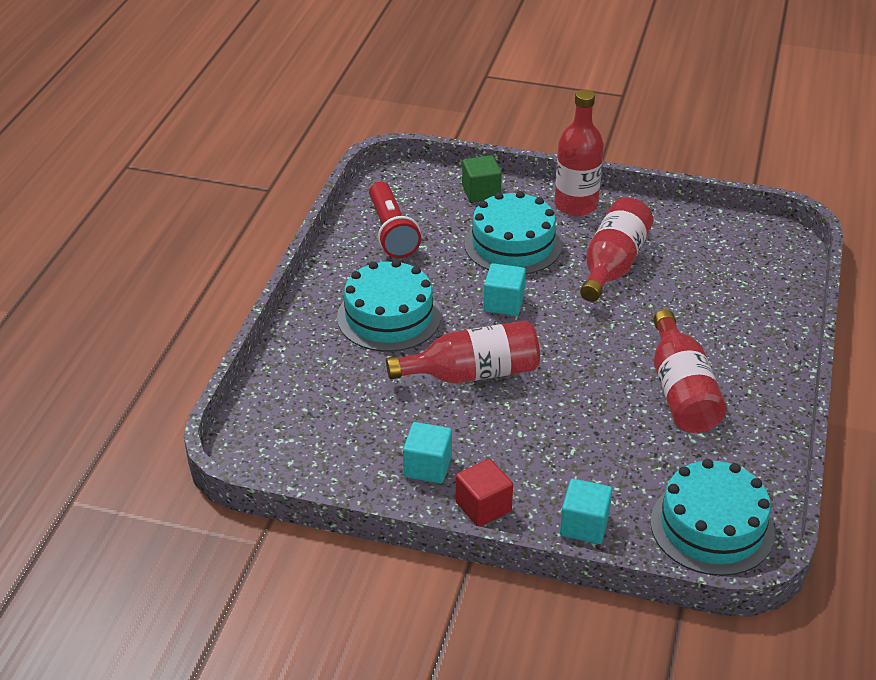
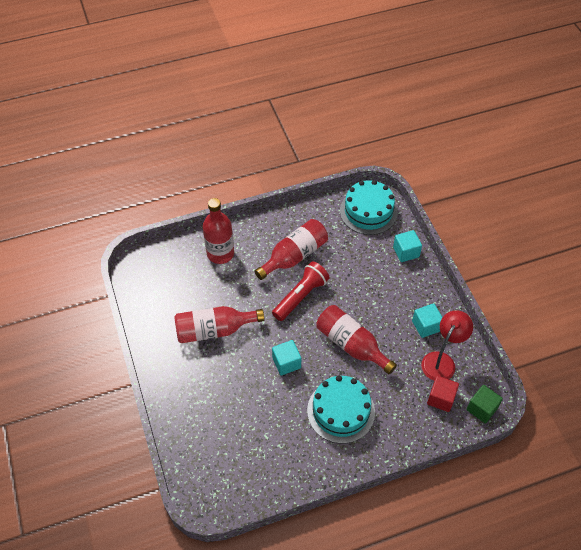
camera: 125 degrees left, 15 degrees up
(357, 449) = (441, 361): none -> red lamp
(391, 232) = (265, 462): red flashlight -> red flashlight (301, 296)
(481, 192) = (187, 438): green cube -> green cube (481, 409)
(483, 506) = (428, 292): red cube -> red cube (441, 398)
(513, 244) = (230, 389): turquoise cake -> none
(576, 205) = (167, 378): red bottle -> red bottle (220, 253)

